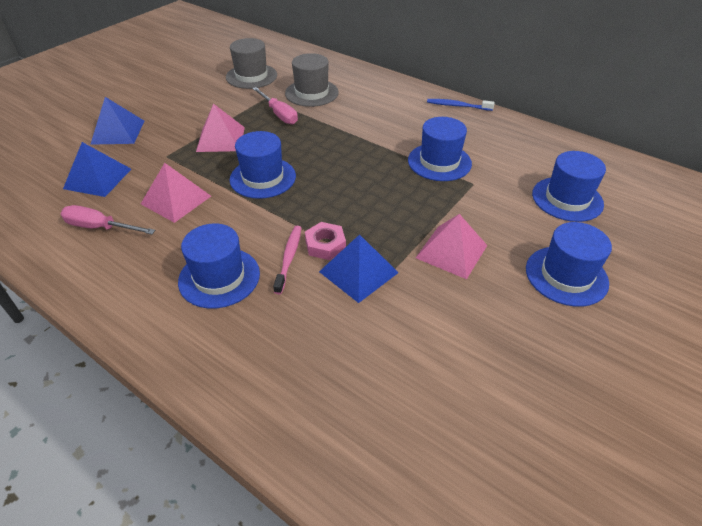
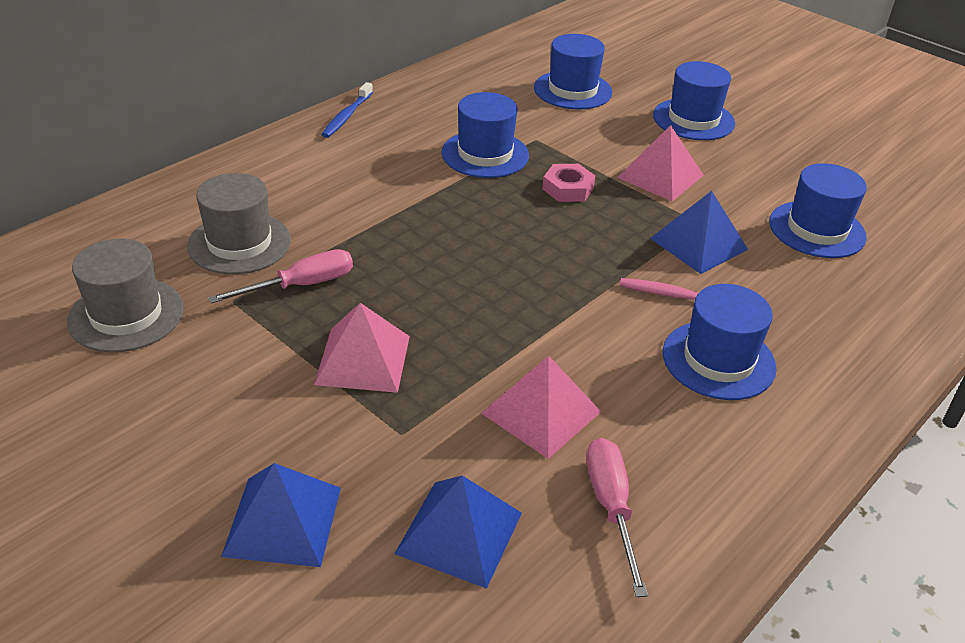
camera: 85 degrees left, 5 degrees down
(100, 227) = (611, 507): pink screwdriver -> pink screwdriver turned 150 degrees clockwise
(263, 178) = (494, 312): blue hat -> blue hat (817, 229)
(325, 245) = (651, 264): pink nut -> pink nut (568, 188)

